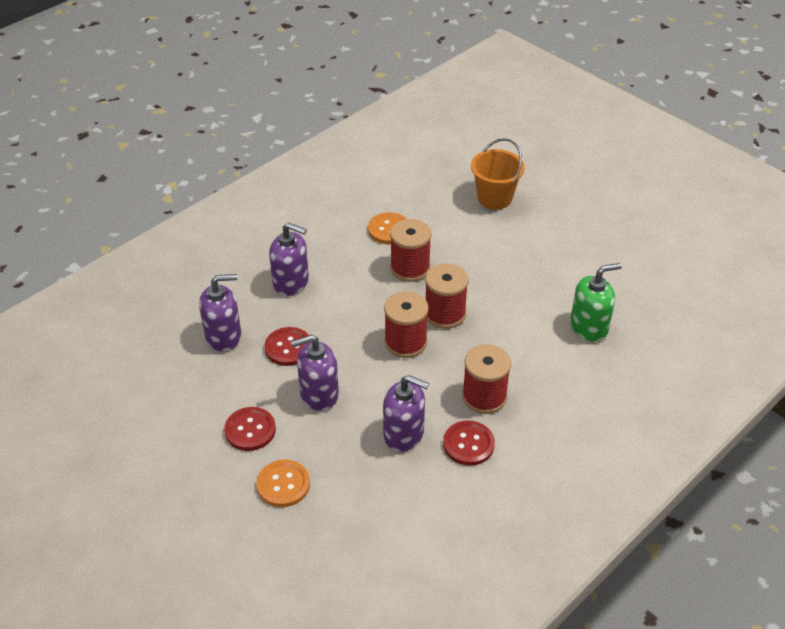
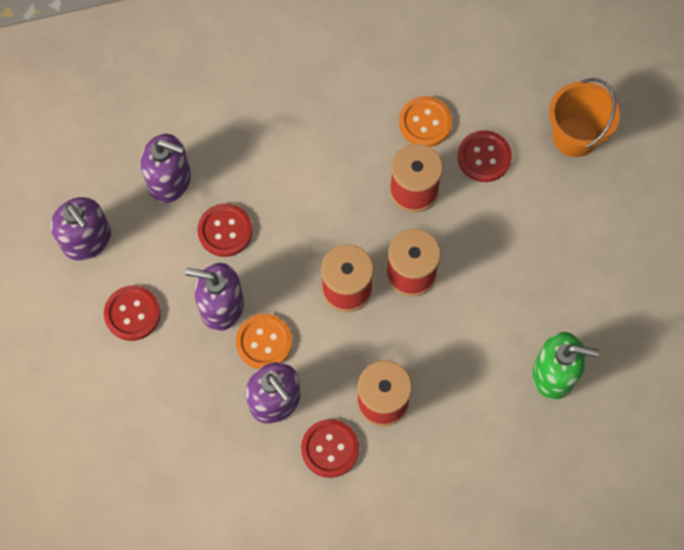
camera: 30 degrees right, 25 degrees up
(283, 484) = (128, 394): orange button -> orange button (264, 342)
(291, 282) = (277, 143): purple soap dispenser -> purple soap dispenser (87, 240)
(444, 232) = (484, 157): none -> red button

